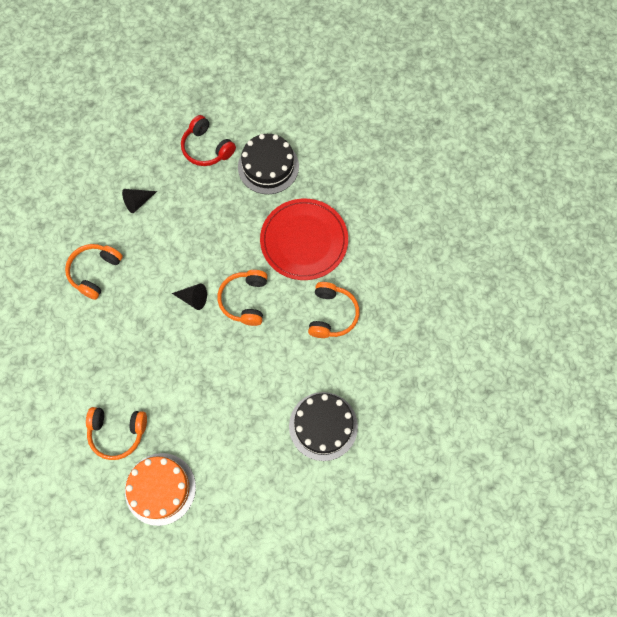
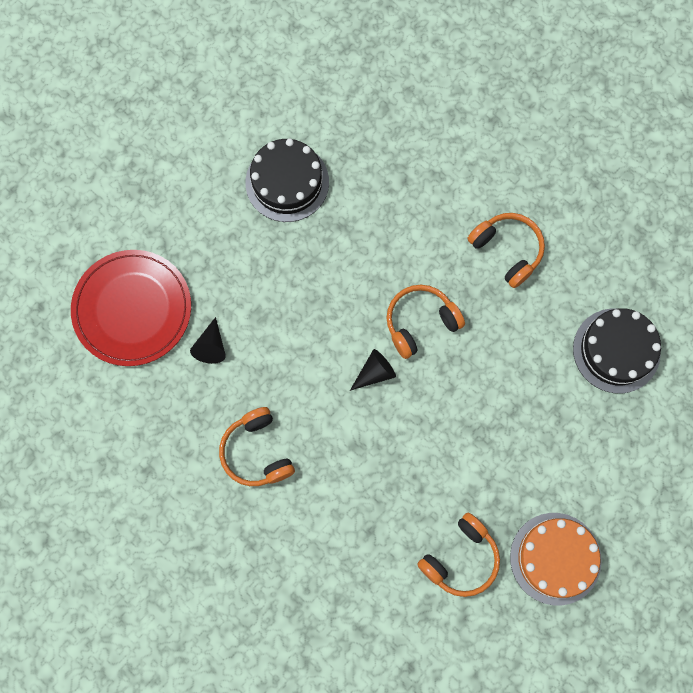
camera: 50 degrees left, 5 degrees up
(206, 148) = (209, 227): red headphones -> none
(245, 300) = (420, 322): orange headphones -> orange headphones turned 105 degrees clockwise
(304, 241) = (403, 213): red plate -> red plate (132, 309)

